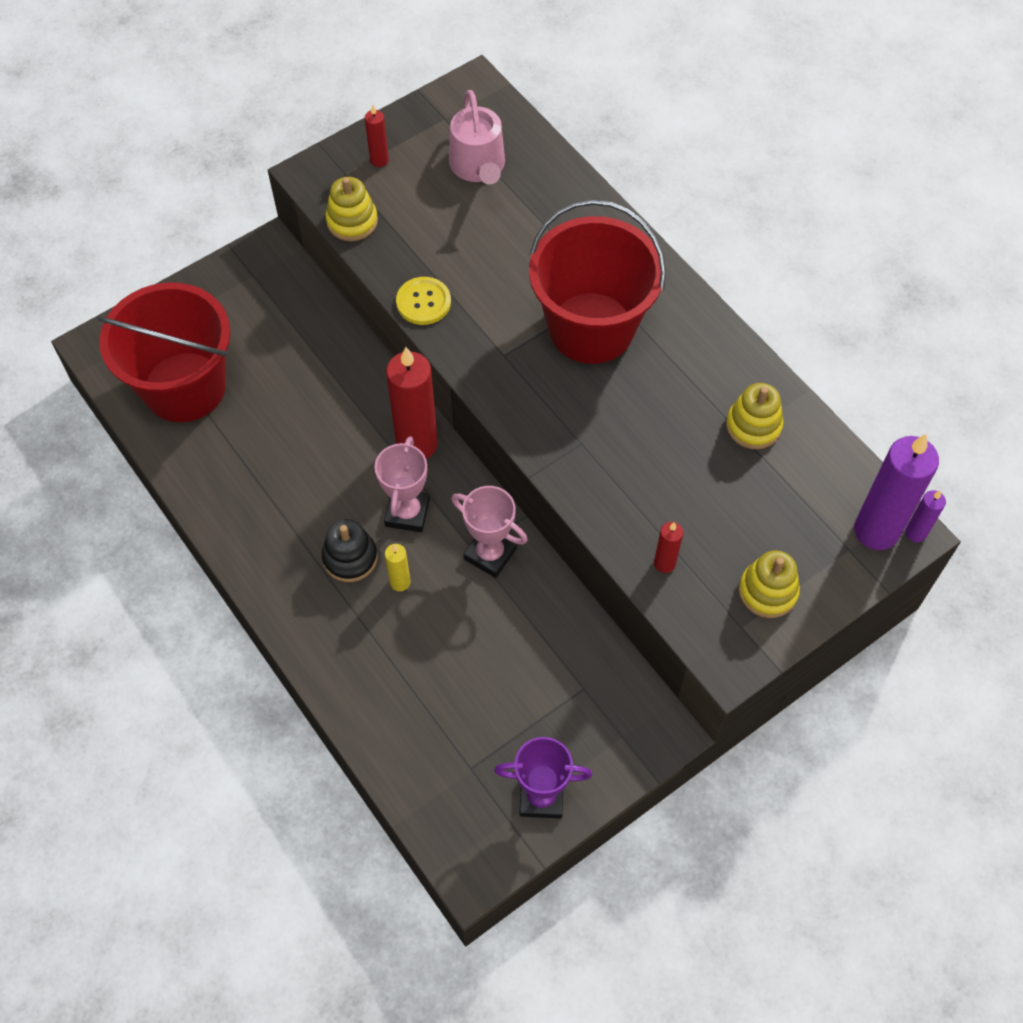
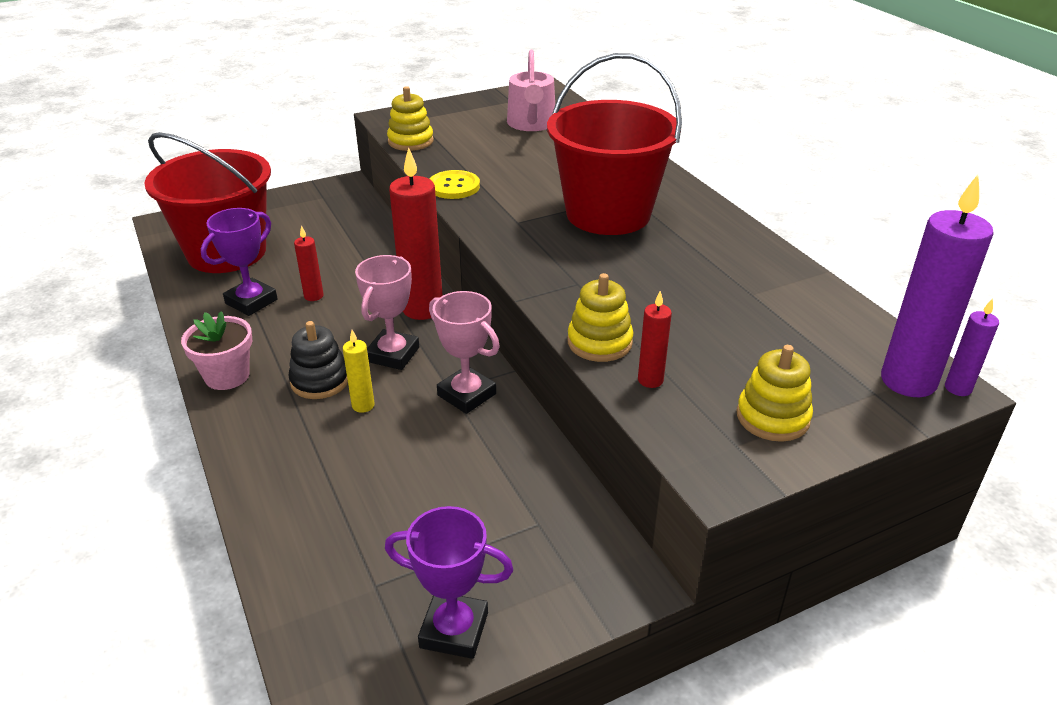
camera: 10 degrees right, 25 degrees down
(242, 459) = (251, 301): none -> purple trophy
(260, 565) = (227, 376): none -> pink flower pot
(379, 160) = (448, 115): red candle -> red candle (313, 296)
(753, 426) = (765, 289): yellow stacking toy -> yellow stacking toy (599, 342)

